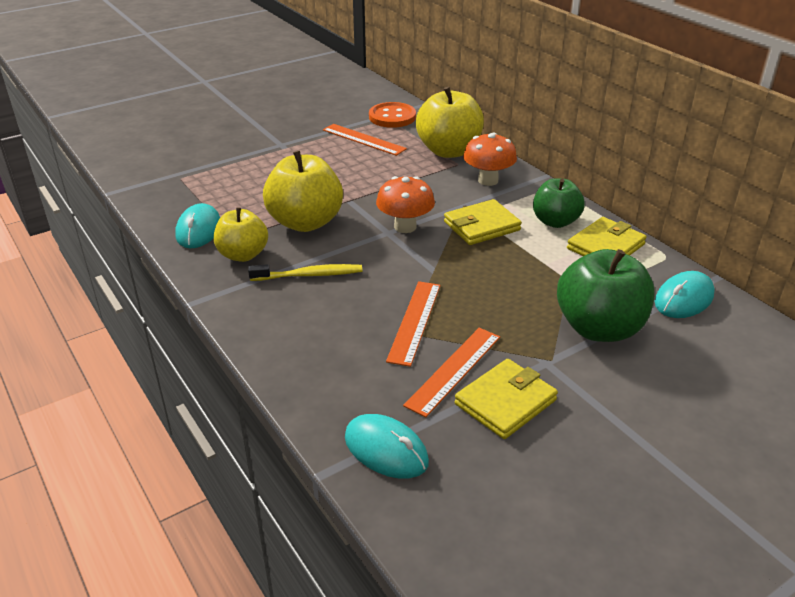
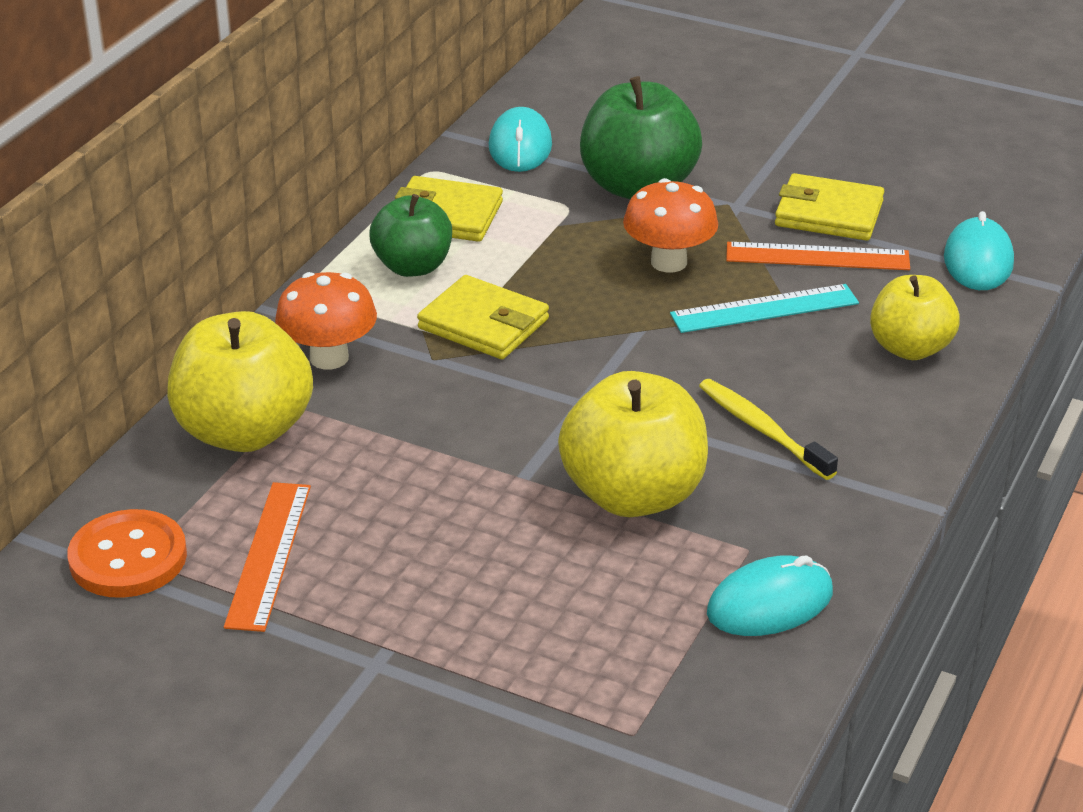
camera: 120 degrees left, 0 degrees up
(243, 255) = (783, 517): yellow apple -> yellow apple (910, 348)
(405, 227) = (551, 391): orange mushroom -> orange mushroom (668, 262)
(415, 322) = (764, 308): orange ruler -> turquoise ruler
(684, 299) = (520, 146): turquoise mouse -> turquoise mouse turned 75 degrees clockwise

